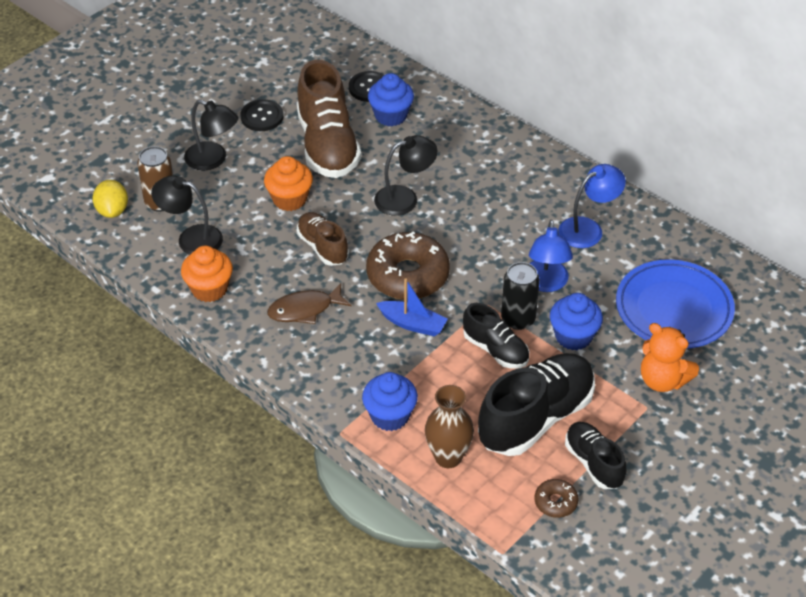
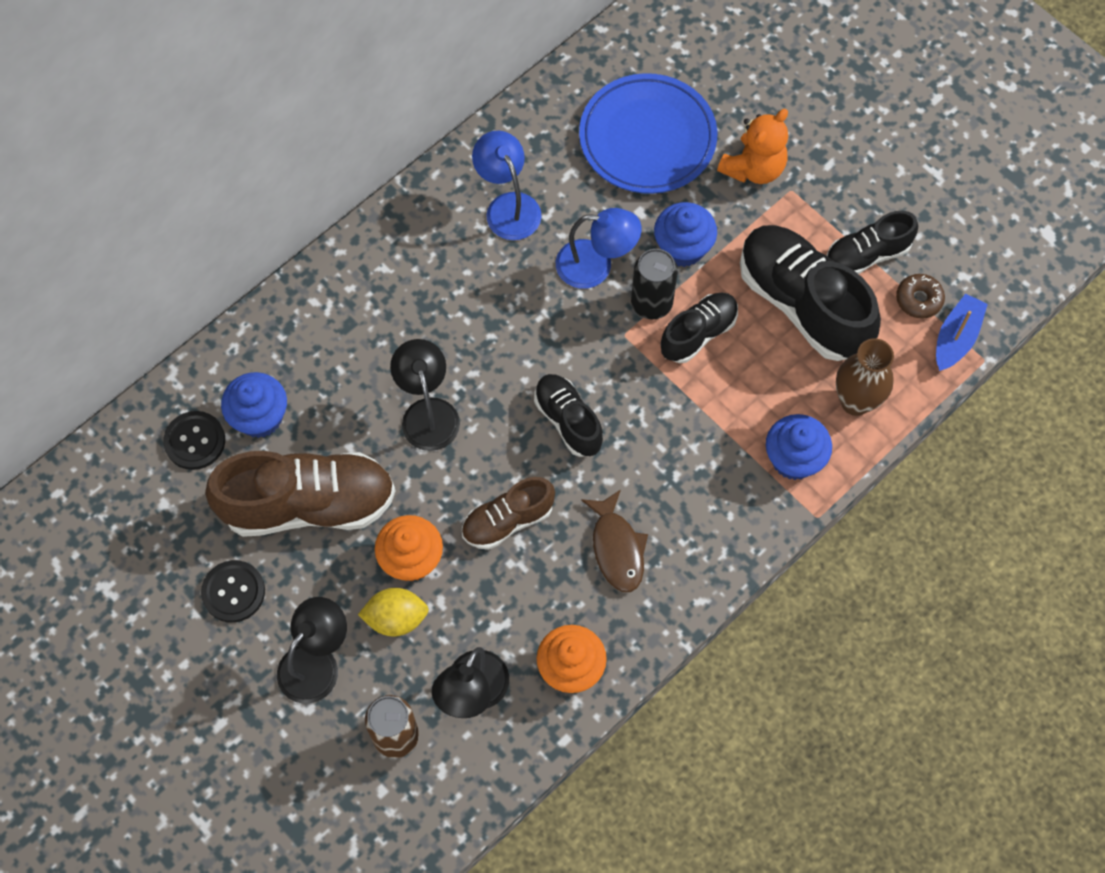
camera: 85 degrees left, 20 degrees up
(112, 210) = (404, 805): yellow lemon -> yellow lemon (396, 618)
(407, 275) = (568, 420): brown donut -> black shoe
(412, 324) = (651, 422): blue boat -> blue boat (956, 338)

